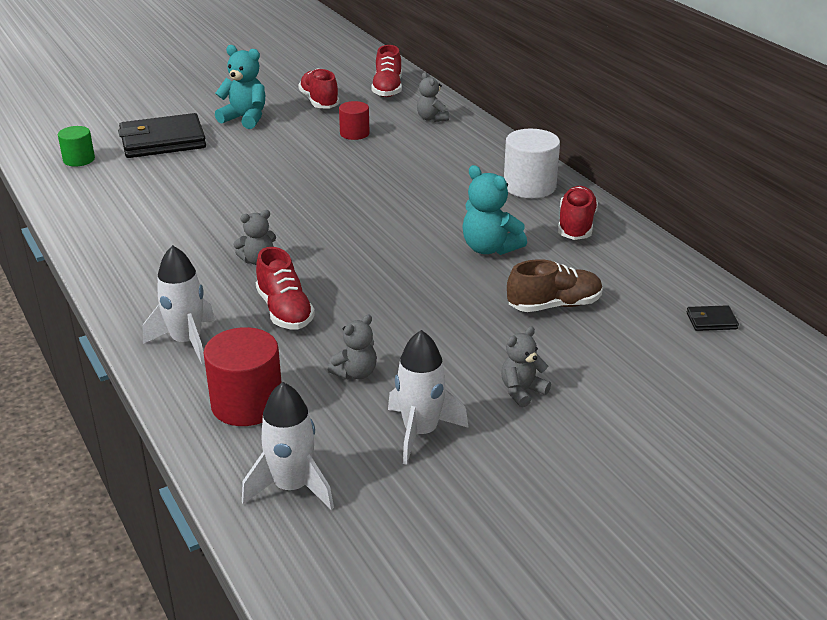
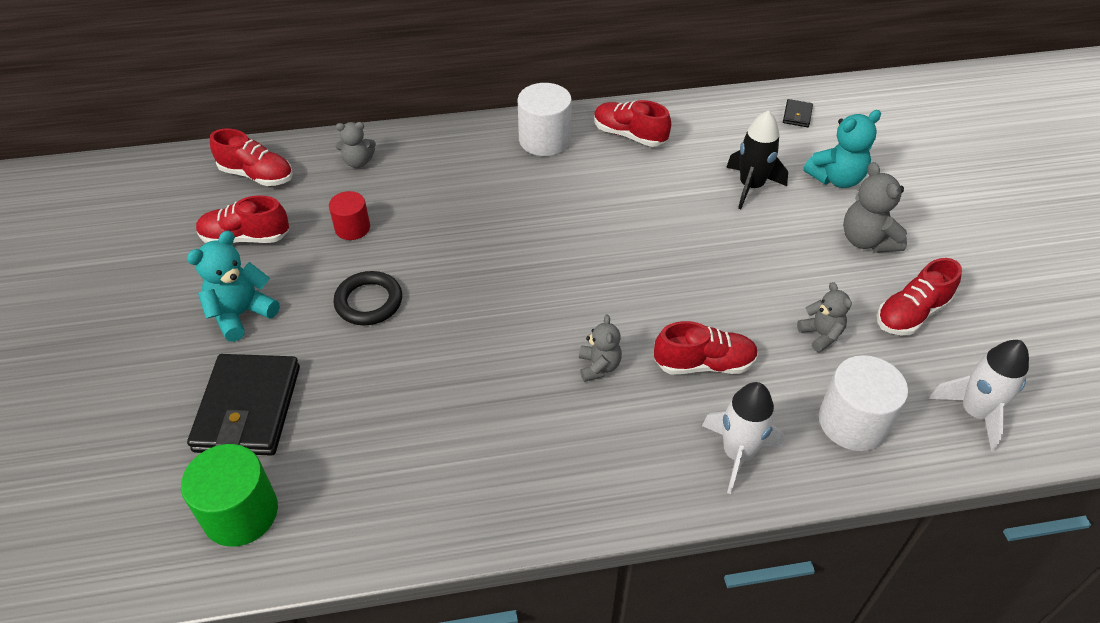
camera: 70 degrees left, 15 degrees up
(79, 159) = (240, 513): green cylinder -> green cylinder, size x1.63
(247, 404) = (853, 422): red cylinder -> white cylinder
(280, 156) = (369, 302): none -> black ring
(420, 432) = (911, 314): white rocket -> red shoe
(489, 248) = (645, 197): turquoise teddy bear -> turquoise teddy bear (836, 179)
(522, 391) = (867, 240): grey teddy bear -> grey teddy bear, size x1.56
(554, 305) = (751, 186): brown shoe -> black rocket

